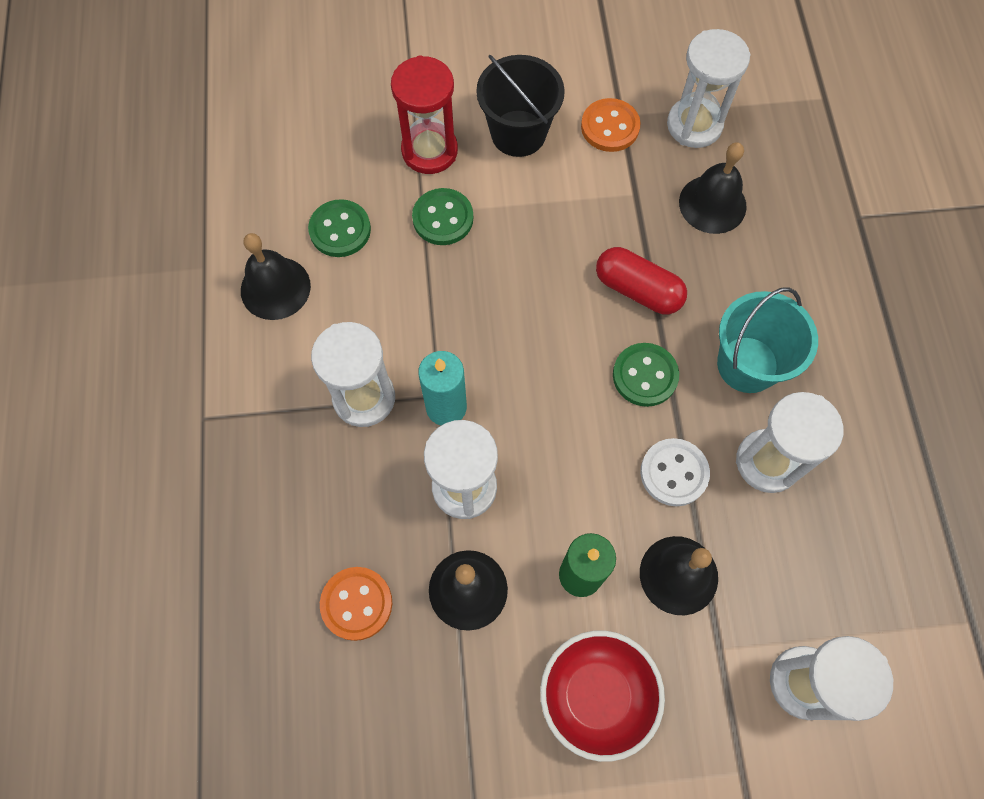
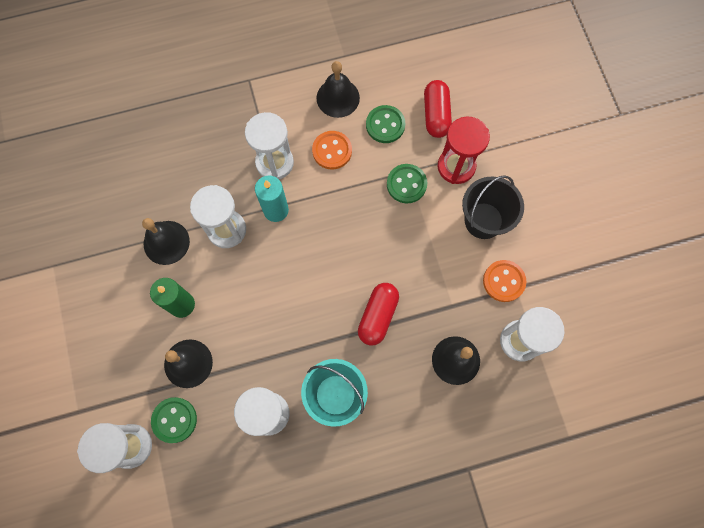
camera: 80 degrees right, 5 degrees up
(341, 161) = (436, 115): none -> red capsule
(356, 604) = (152, 184): orange button -> orange button (332, 151)
(596, 695) = (113, 323): red bowl -> none
(645, 376) = (316, 328): green button -> green button (174, 420)
(674, 473) = (252, 353): white button -> none

